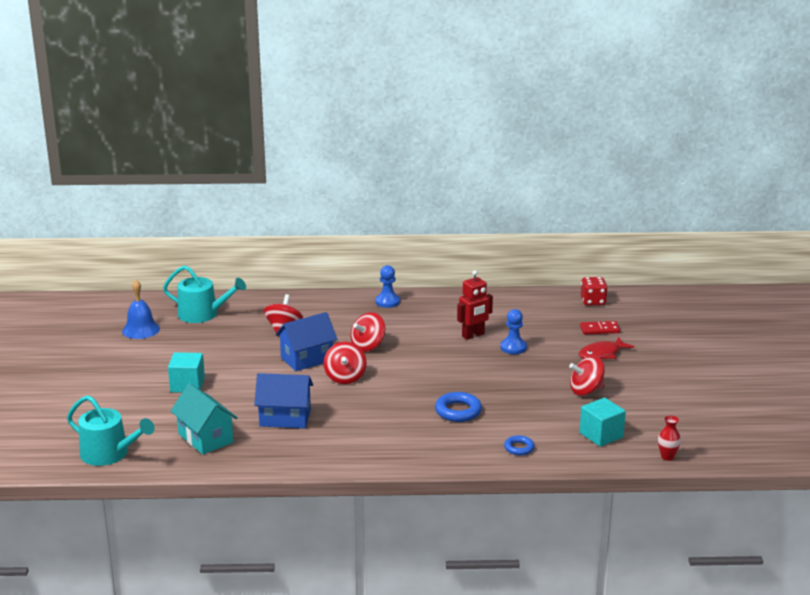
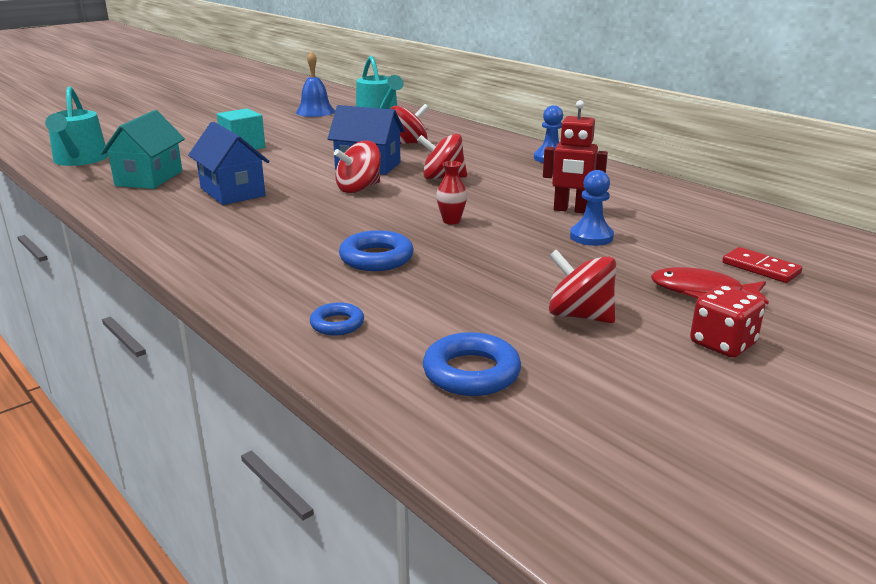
camera: 50 degrees right, 0 degrees up
(593, 301) = (817, 240): red dice -> red dice (722, 344)
(601, 435) = (471, 372): turquoise cube -> blue ring
(667, 457) = (498, 465): red vase -> red vase (451, 221)

